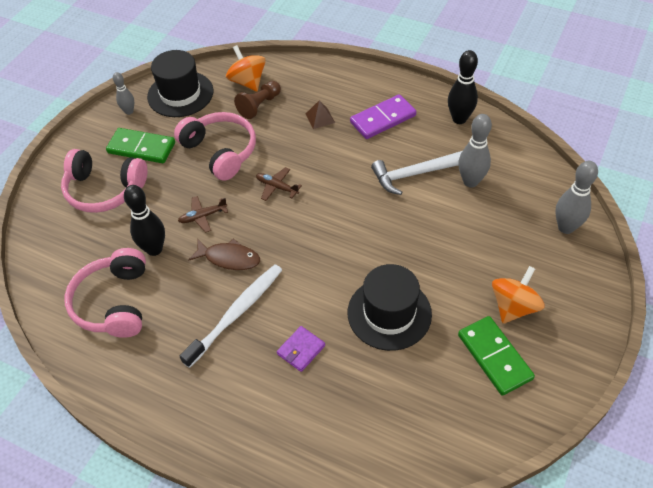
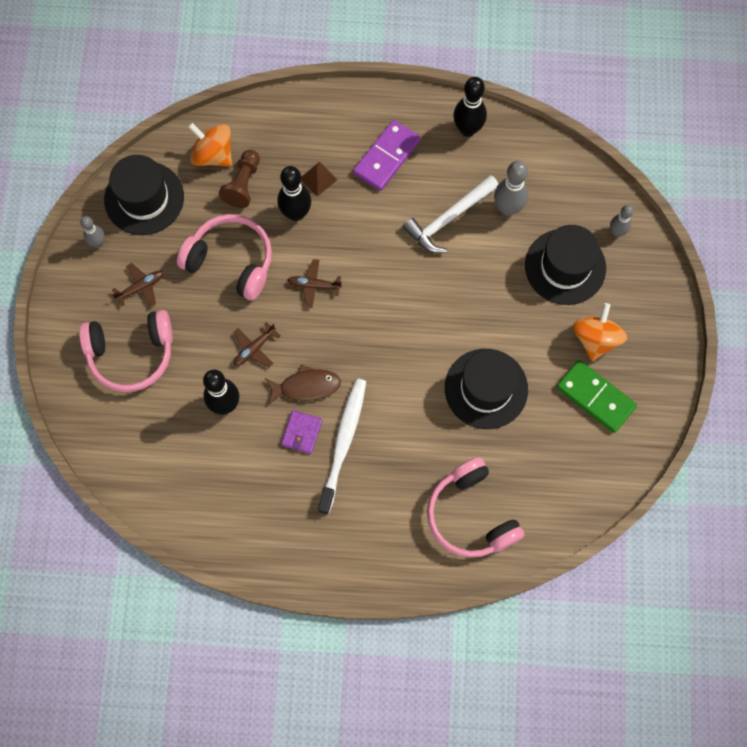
camera: 25 degrees left, 20 degrees up
(114, 302) = (218, 477): pink headphones -> pink headphones (471, 515)
(141, 148) = (141, 287): green domino -> brown plane
(290, 135) = (296, 213): none -> black bowling pin
(301, 350) = (421, 457): purple wallet -> purple wallet (302, 432)
(506, 239) = (565, 267): none -> black hat
(566, 227) = (616, 232): grey bowling pin -> grey bowling pin, size x0.61

